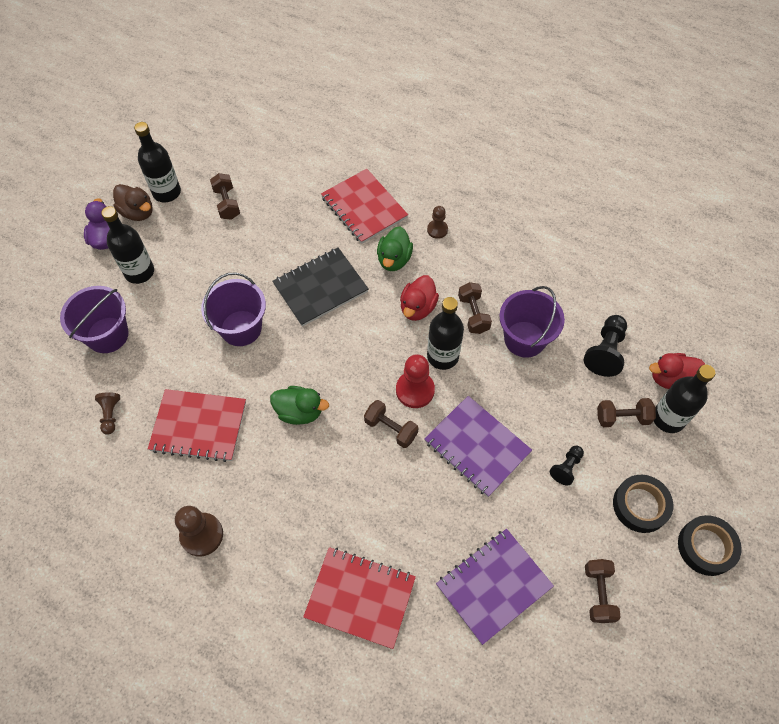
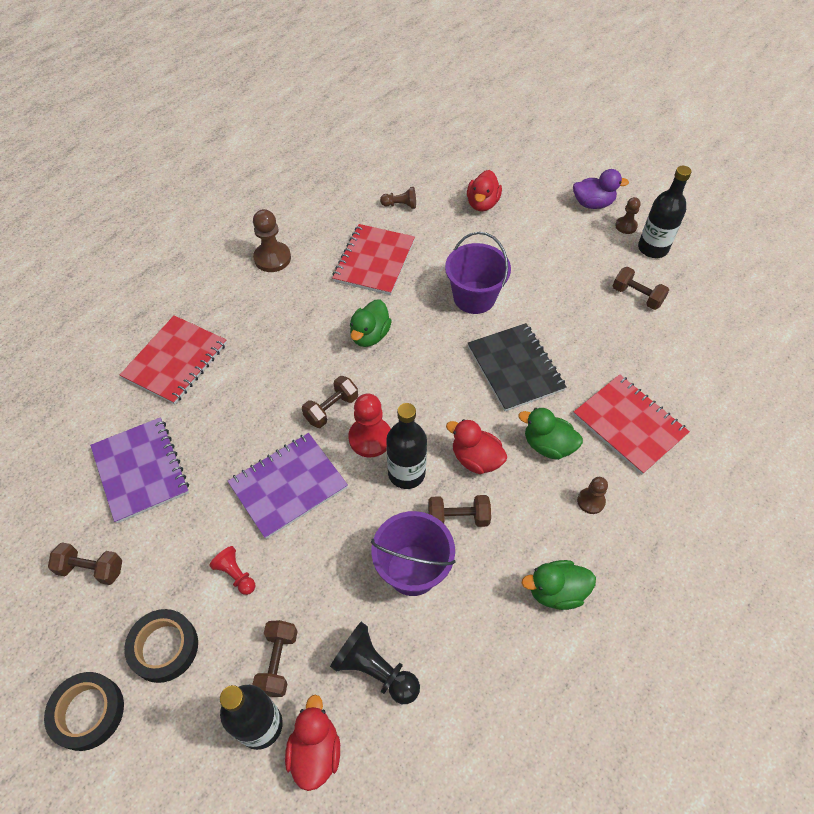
camera: 100 degrees right, 5 degrees down
(107, 335) = (482, 204): purple bucket -> red duck
(138, 212) = (626, 226): brown duck -> brown pawn
(139, 272) = (551, 226): black bottle -> none
(227, 203) = (637, 296): brown dumbbell -> brown dumbbell turned 45 degrees clockwise
(364, 207) = (629, 425): red notebook -> red notebook turned 75 degrees clockwise
(514, 247) = (556, 591): none -> green duck
(566, 468) = (236, 574): black pawn -> red pawn

